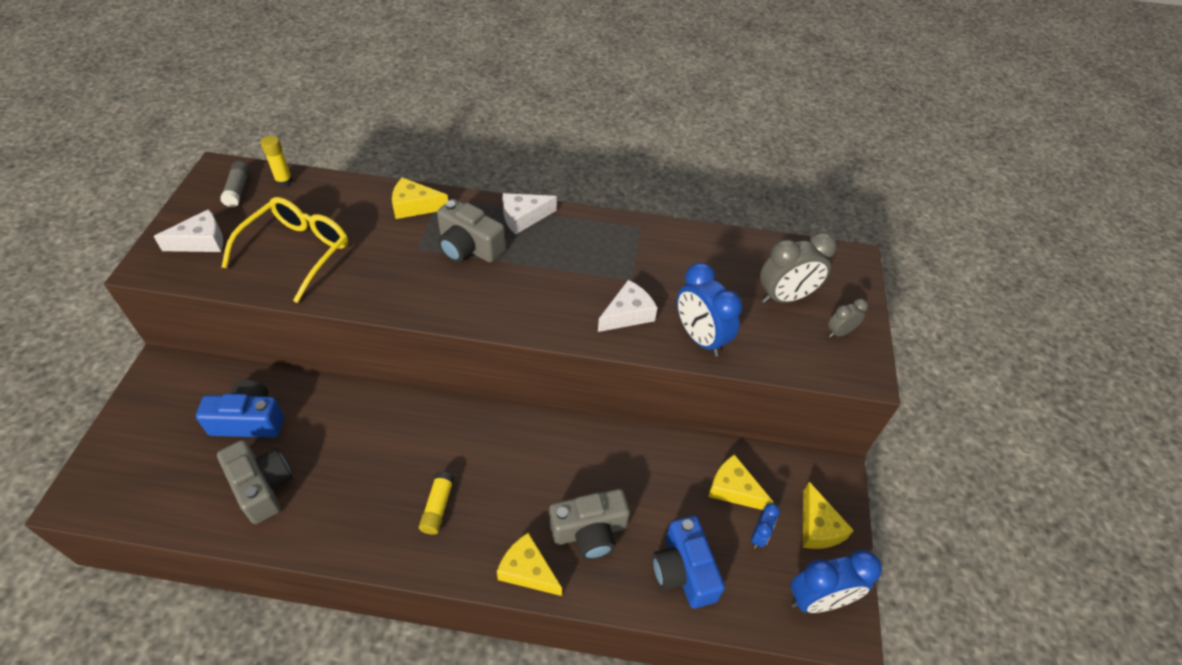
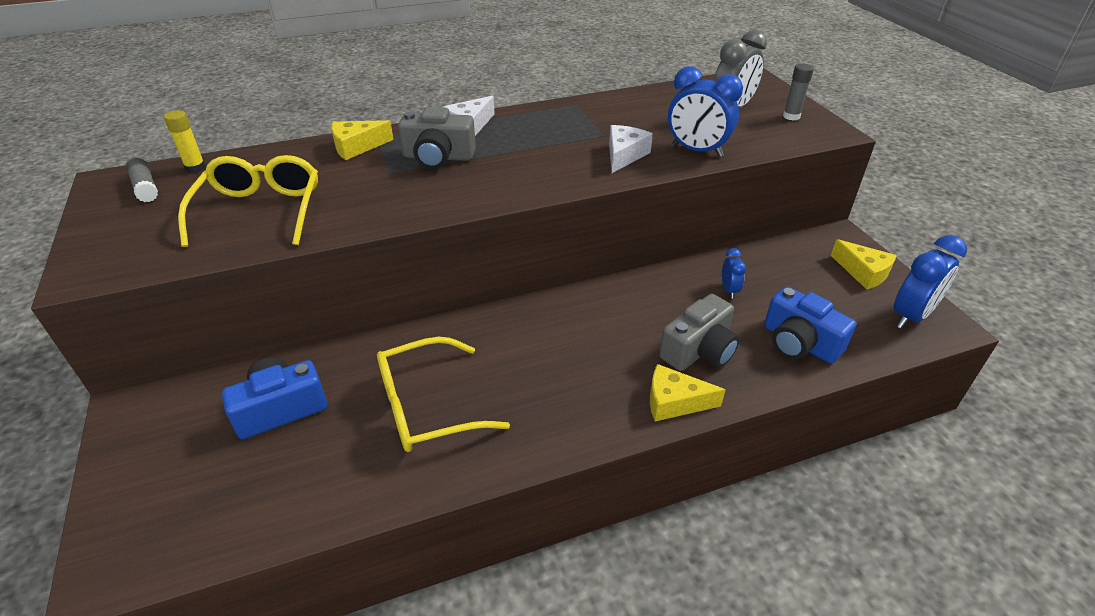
camera: 25 degrees left, 10 degrees down
(201, 241) = (135, 236): white cheese -> none
(262, 487) = (344, 458): grey camera -> none
(344, 472) = (426, 407): none -> yellow glasses
(438, 507) = (547, 392): yellow glue stick -> none
(733, 489) = (781, 275): yellow cheese -> none
(759, 536) = (829, 296): blue clock -> blue clock (729, 290)
(839, 332) = (791, 116): grey clock -> grey glue stick

